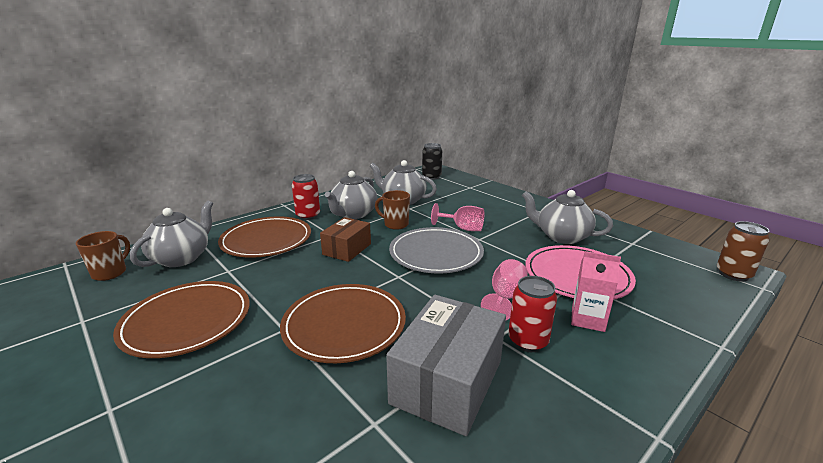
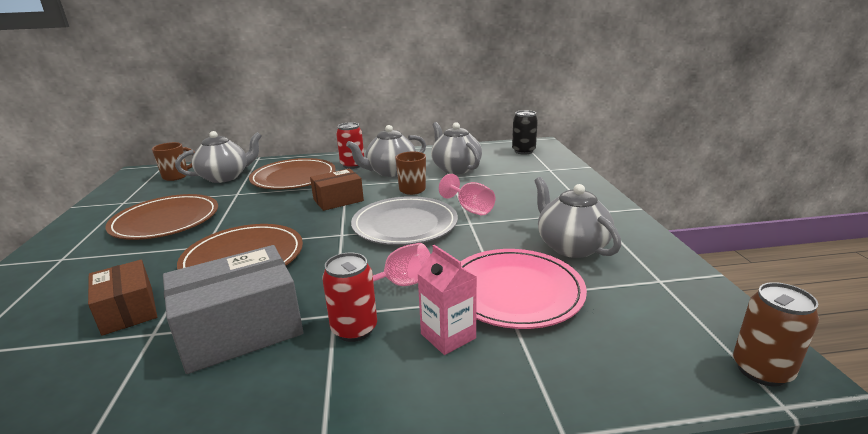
camera: 35 degrees right, 0 degrees up
(309, 418) = (128, 310): none -> brown box

